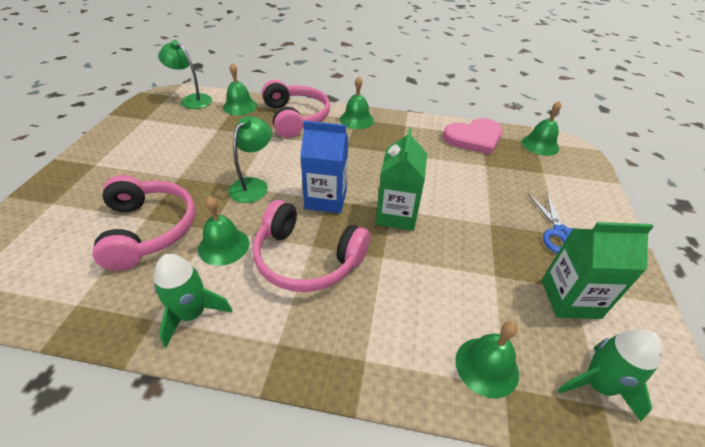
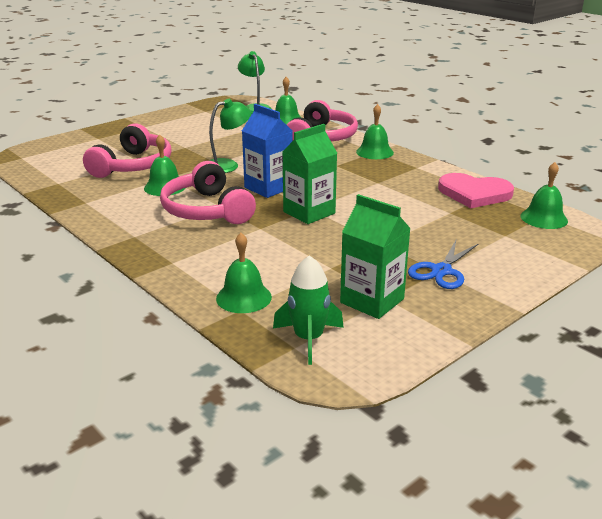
camera: 40 degrees right, 15 degrees down
(192, 314) = (107, 207): green rocket -> none

